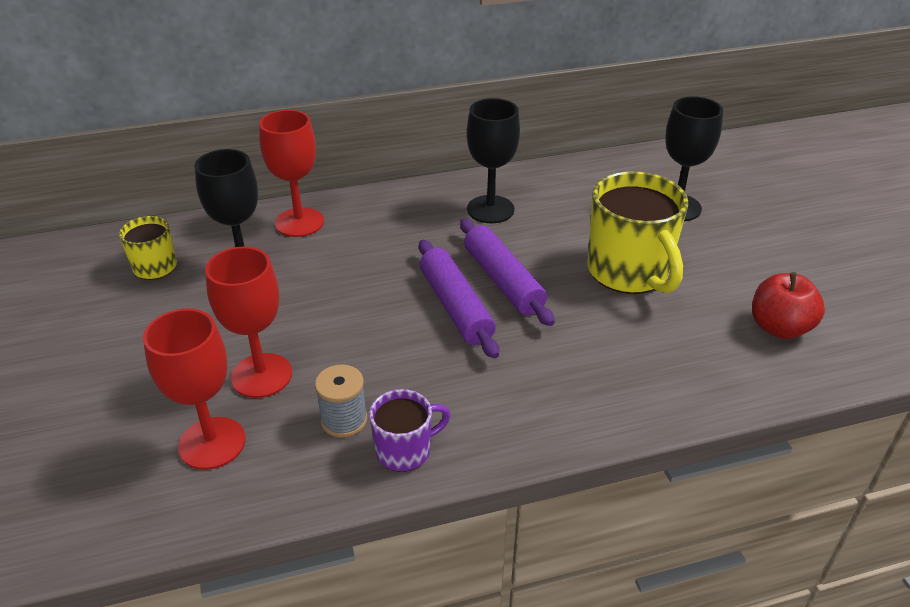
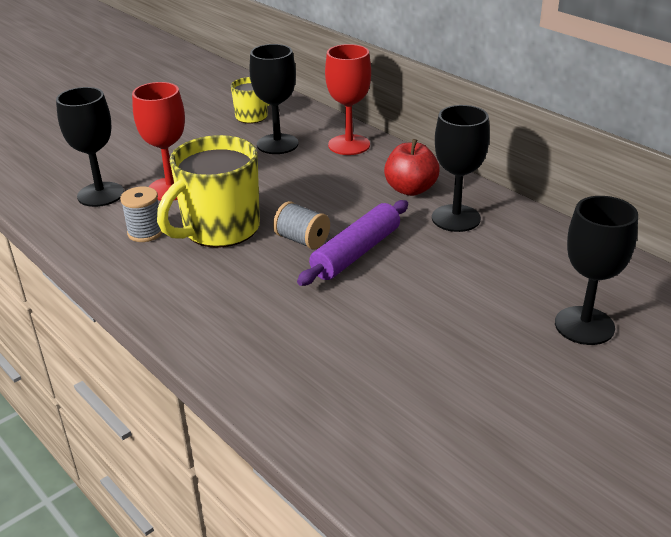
camera: 65 degrees right, 5 degrees down
(212, 443) = (100, 194): red goblet -> black goblet
(405, 450) = (129, 265): purple mug -> none
(455, 307) = (302, 240): purple rolling pin -> grey spool
(629, 272) = (432, 318): yellow mug -> yellow mug (219, 229)
(779, 328) = (425, 440): red apple -> red apple (410, 189)

